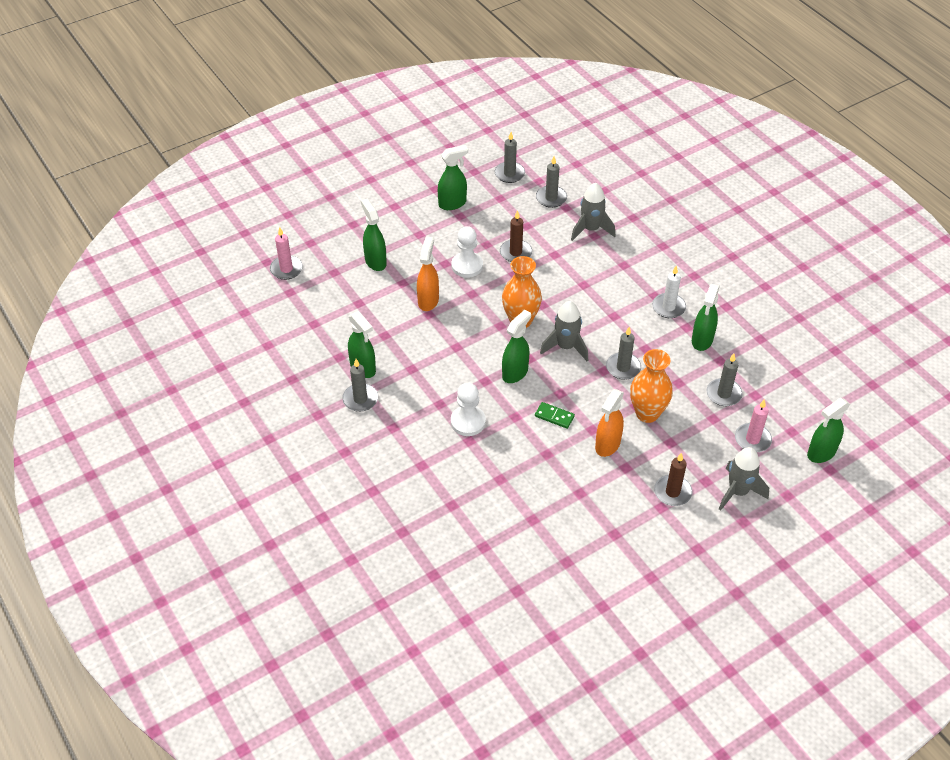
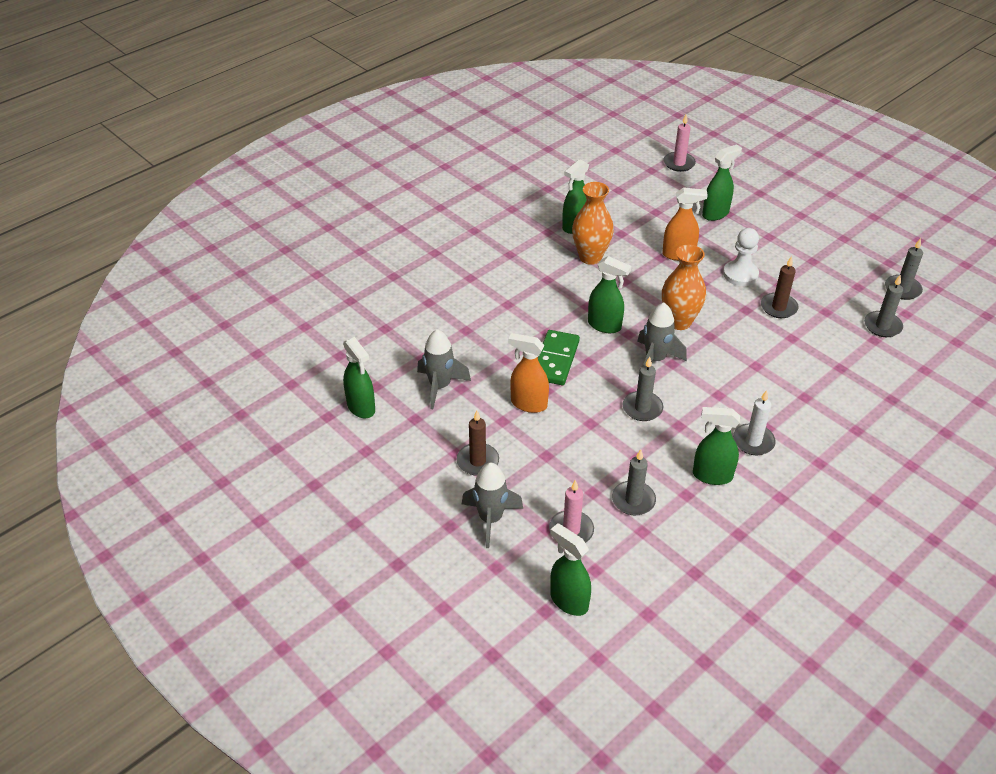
camera: 80 degrees right, 5 degrees down
(360, 399) = (537, 230): grey candle -> none
(452, 203) = (828, 253): green spray bottle -> green spray bottle (361, 407)
(468, 422) = (530, 300): white pawn -> none
(554, 416) = (555, 360): green domino -> green domino, size x1.73
(591, 229) = (849, 363): grey rocket -> grey rocket (440, 386)
(647, 413) = (582, 433): orange vase -> orange vase (590, 257)

